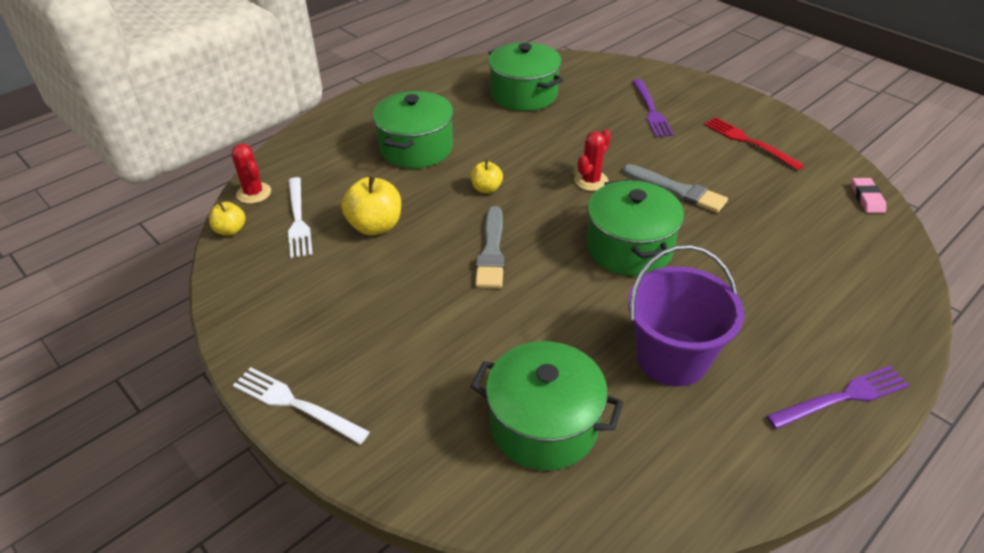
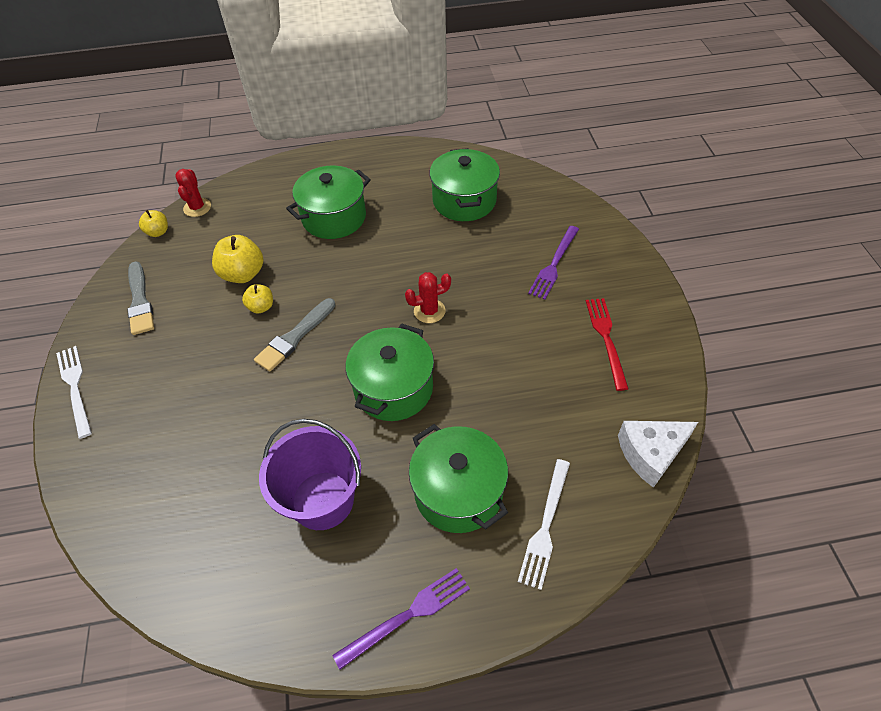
camera: 35 degrees right, 10 degrees up
(298, 220) = (202, 244): white fork -> white fork (545, 526)
(486, 189) = (346, 279): yellow apple -> yellow apple (261, 307)
(544, 425) = (189, 495): green pot -> green pot (458, 492)
(677, 190) = (488, 355): grey brush -> grey brush (140, 301)
(842, 397) = (407, 615): purple fork -> purple fork turned 45 degrees counterclockwise
(867, 198) = (651, 453): pink eraser -> white cheese

